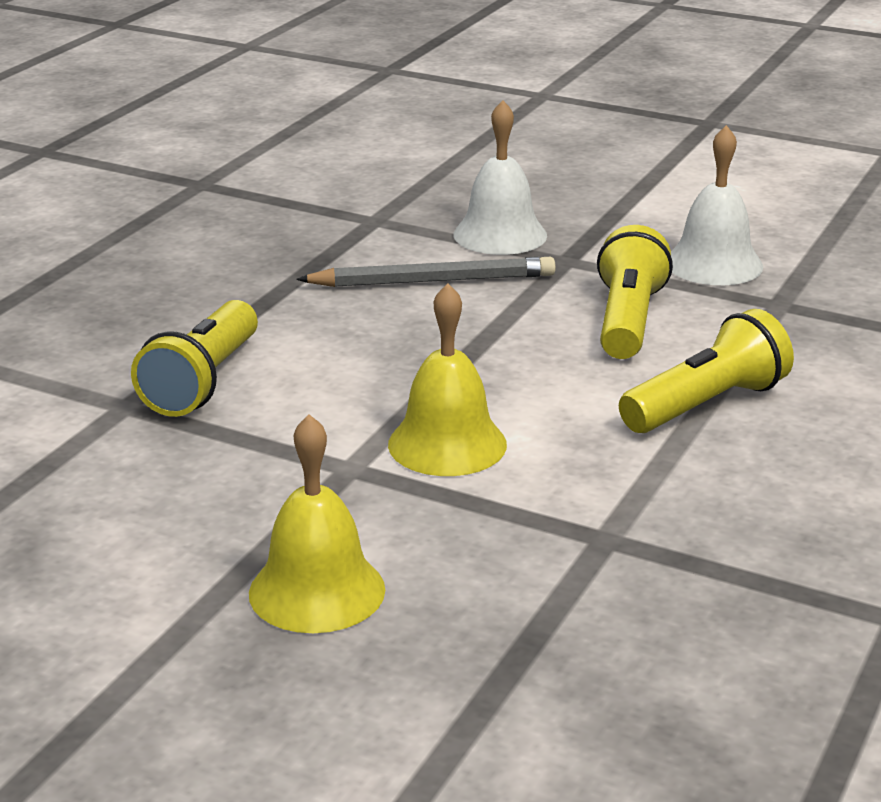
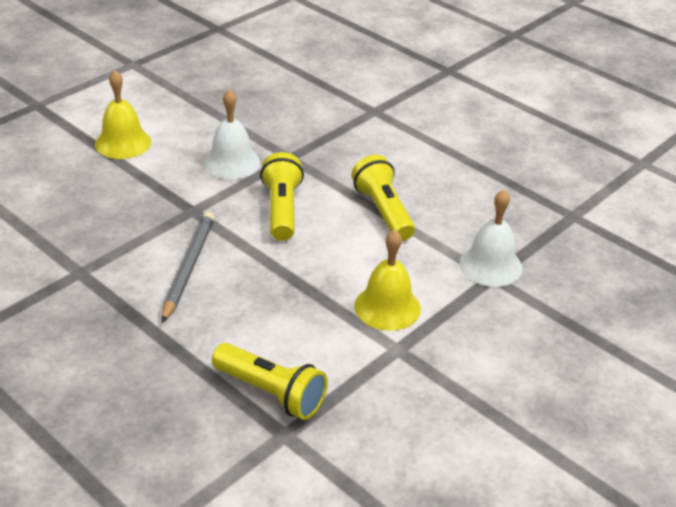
camera: 75 degrees left, 10 degrees up
(317, 591) = (513, 384): yellow bell -> yellow bell (123, 143)
(500, 235) = (141, 226): white bell -> white bell (490, 265)
(628, 321) = (282, 210): yellow flashlight -> yellow flashlight turned 60 degrees clockwise

